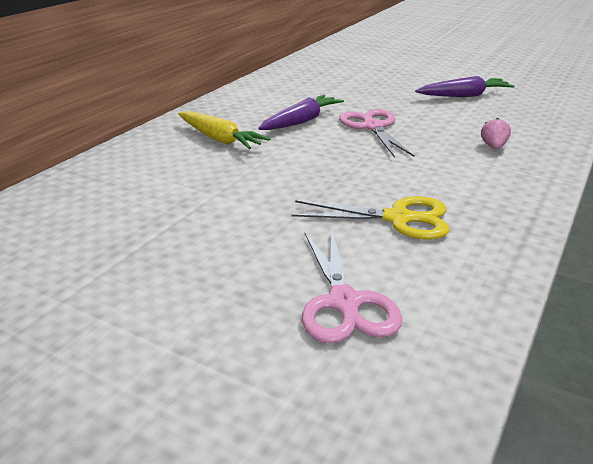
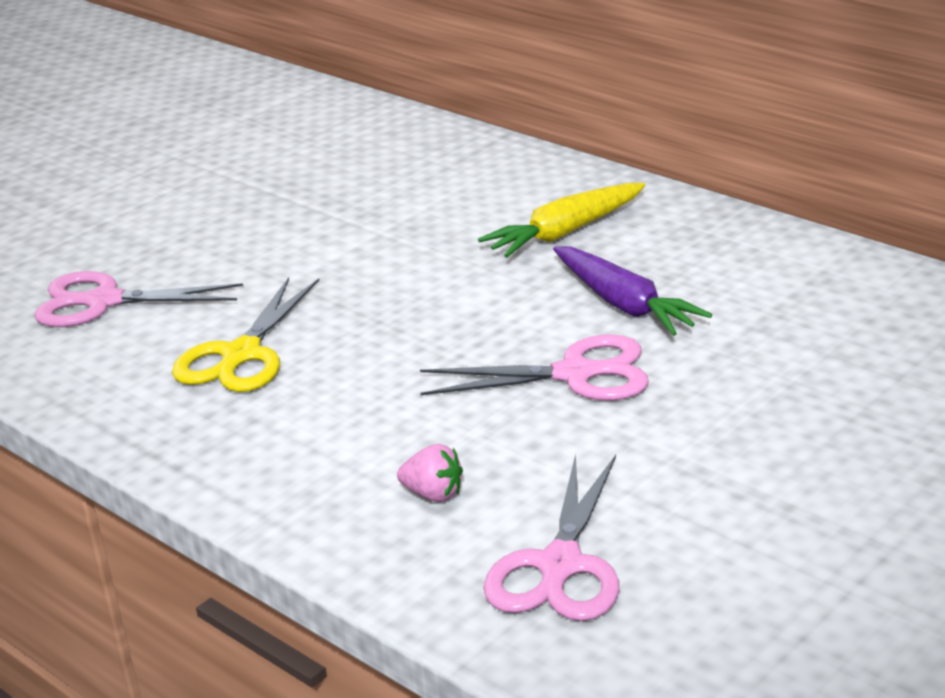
camera: 105 degrees right, 0 degrees up
(464, 96) = (743, 527): purple carrot -> none
(518, 120) = (559, 567): none -> pink scissors

